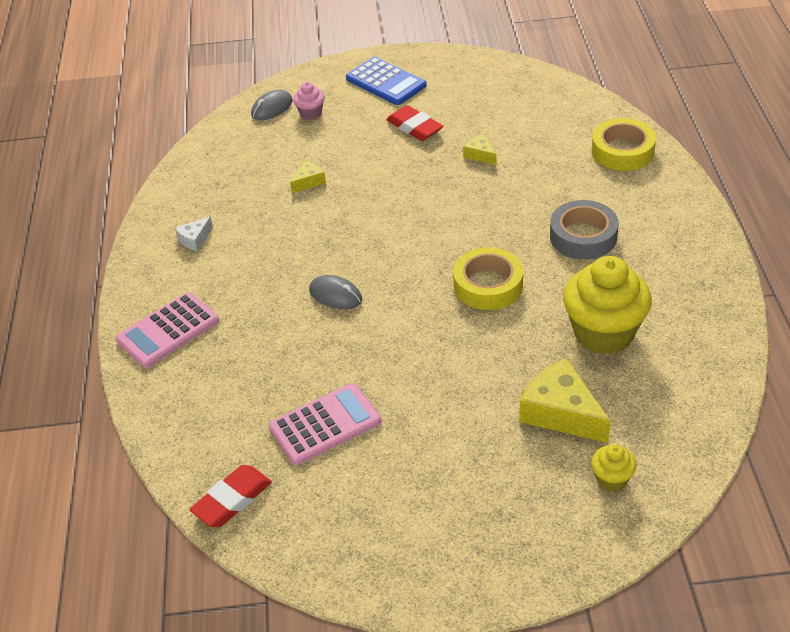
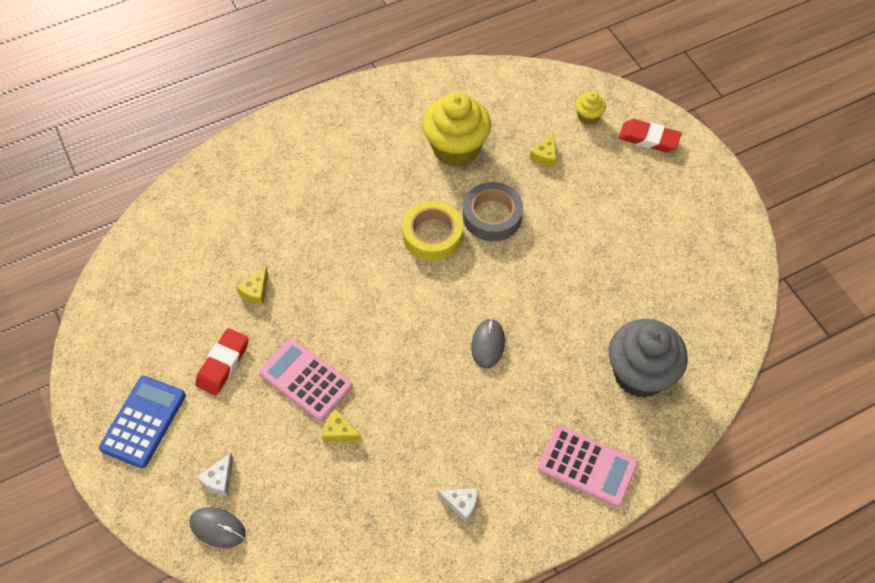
camera: 115 degrees left, 15 degrees up
(231, 403) = (639, 374): none -> grey cupcake
(232, 500) = (724, 331): red eraser -> red eraser (648, 139)
(310, 113) = (219, 479): pink cupcake -> white cheese
(325, 425) = (627, 297): pink calculator -> pink calculator (306, 379)
(561, 413) = (545, 156): yellow cheese -> yellow cheese, size x0.50
(583, 236) = (349, 185): grey tape -> grey tape (492, 216)
(622, 151) = (222, 182): yellow tape -> none

